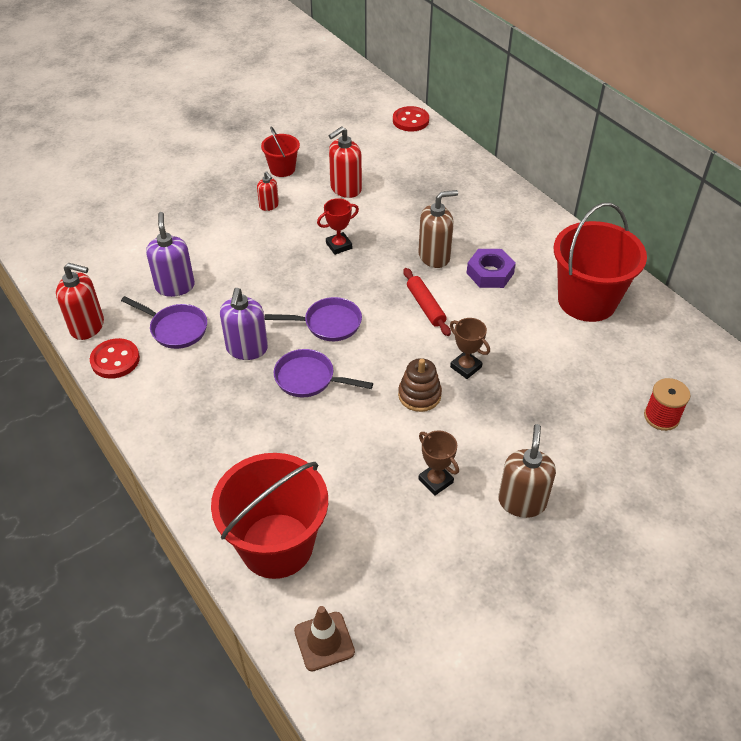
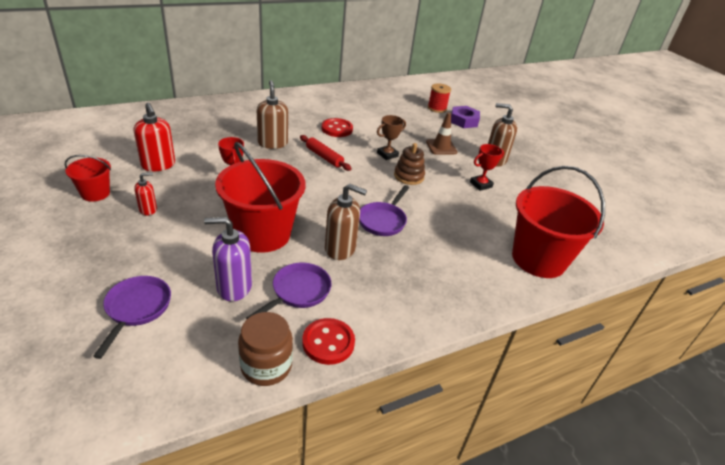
camera: 85 degrees left, 10 degrees down
(87, 326) = (266, 366): red soap dispenser -> brown jar
(247, 349) = (340, 249): purple soap dispenser -> brown soap dispenser
(324, 641) = (605, 249): brown traffic cone -> brown traffic cone (441, 147)
(328, 324) = (326, 202): purple pan -> purple pan (137, 309)
(410, 120) = (90, 118): red button -> red button (337, 129)
(425, 306) = (324, 157): red rolling pin -> red rolling pin turned 60 degrees clockwise
(435, 481) = (481, 184): brown trophy -> red trophy
(490, 273) = (302, 127): purple nut -> purple nut (464, 121)
(587, 301) = (342, 104): red bucket -> red bucket (262, 234)

